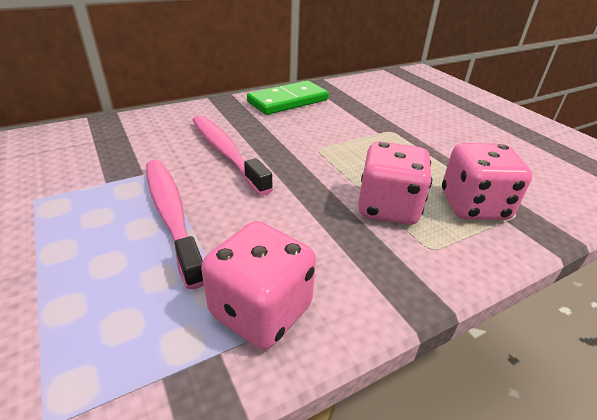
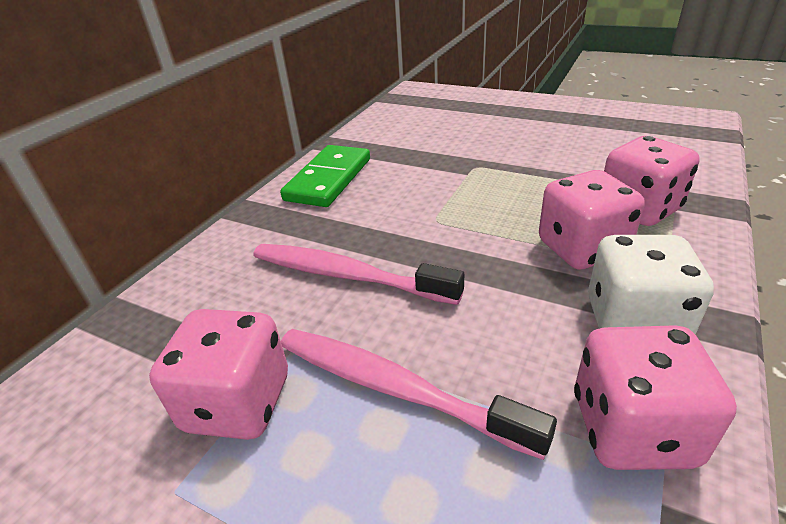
camera: 30 degrees left, 0 degrees up
(100, 180) = (238, 403): none -> pink dice
(355, 263) = (634, 322): none -> white dice

